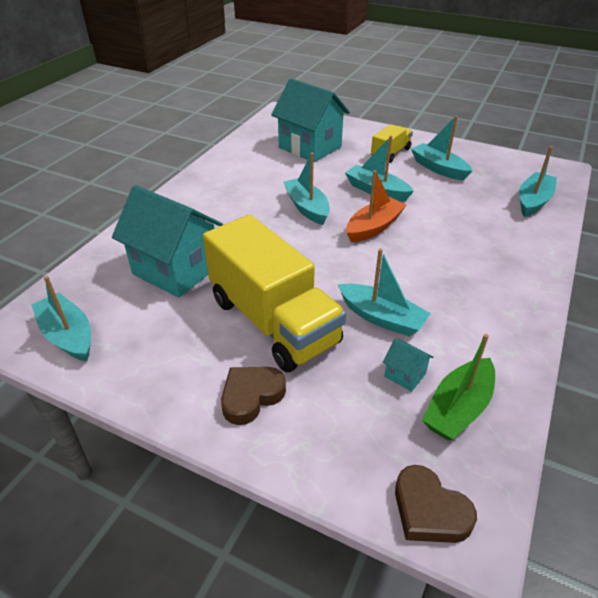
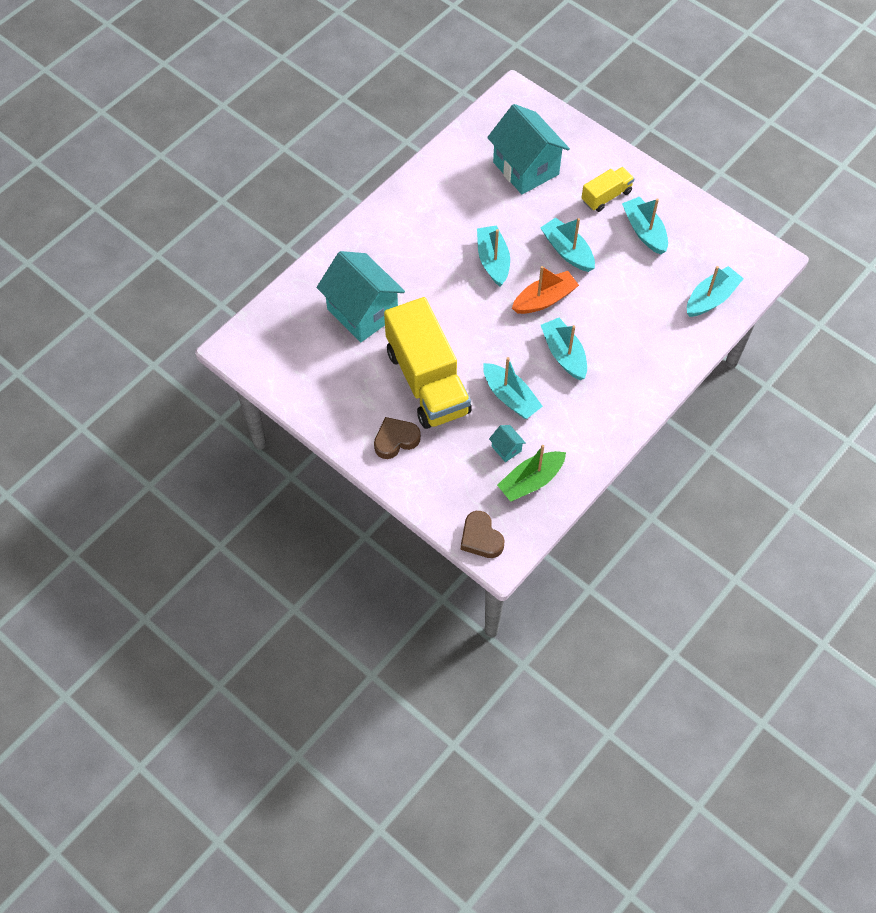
camera: 15 degrees right, 20 degrees up
(68, 335) = (276, 360): turquoise boat -> turquoise boat (564, 354)

